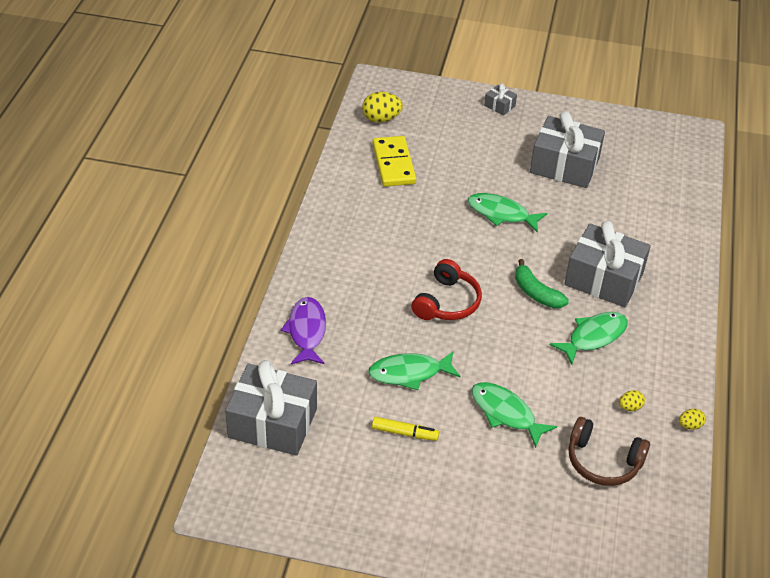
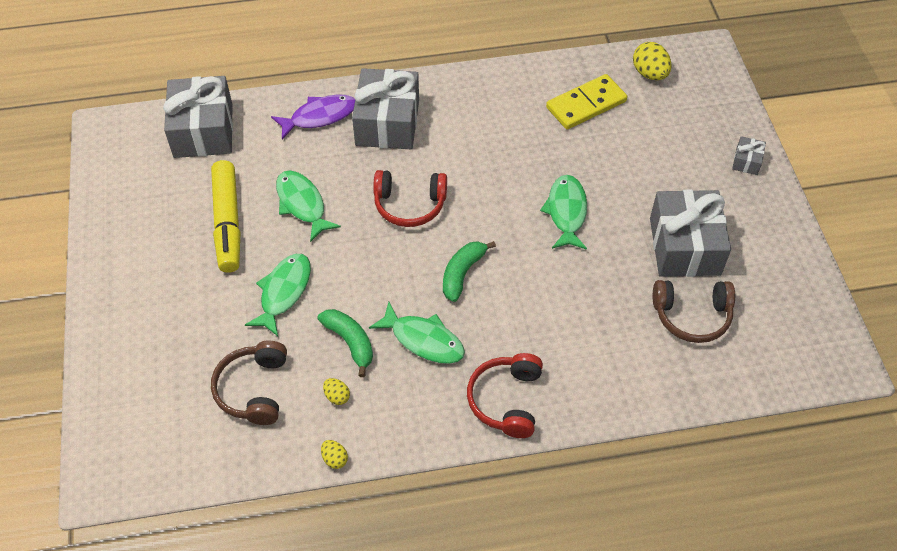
camera: 70 degrees right, 10 degrees up
(405, 433) = (228, 223): yellow marker -> yellow marker, size x1.95
(578, 383) = (350, 342): none -> green banana
(603, 279) = (518, 328): grey gift -> grey gift (387, 123)
(628, 185) = (692, 316): none -> brown headphones
(668, 307) = (506, 400): none -> red headphones

